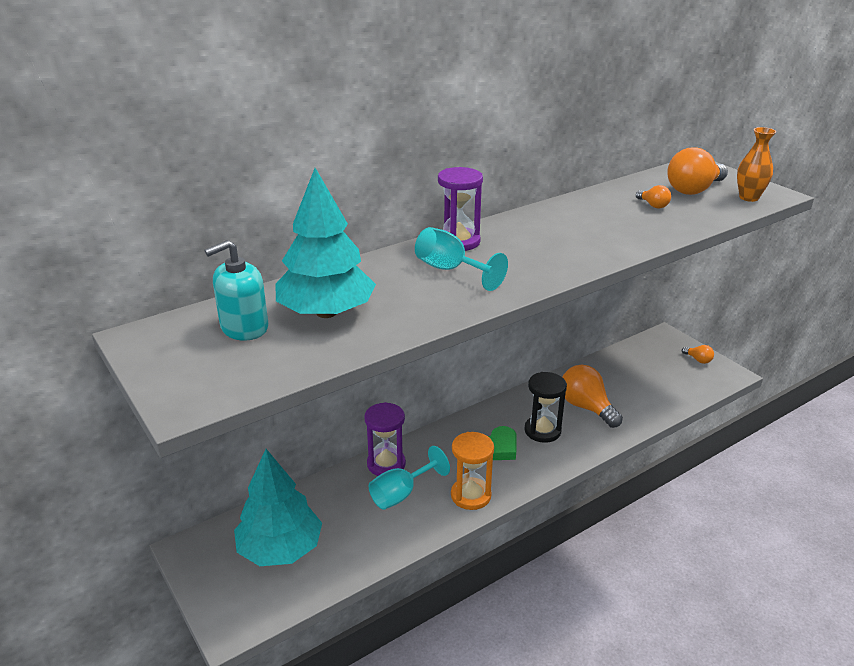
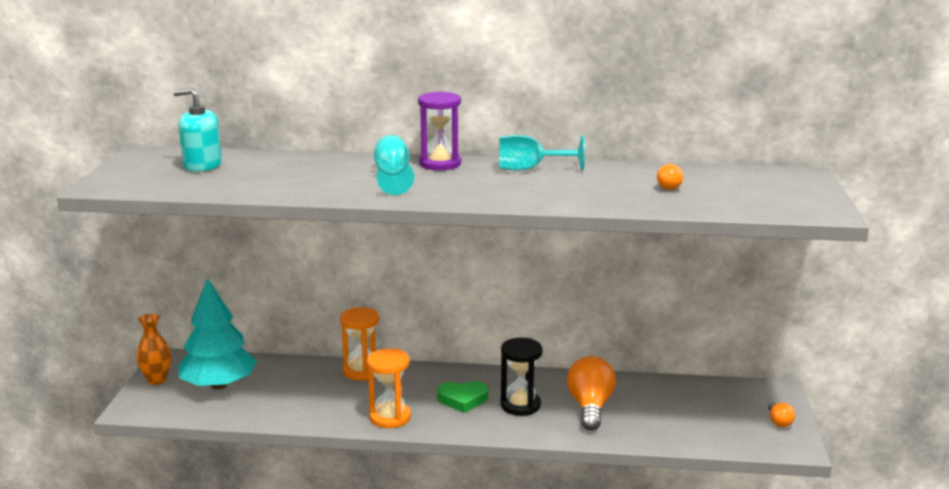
camera: 40 degrees right, 10 degrees down
(326, 312) = (262, 173): turquoise tree -> none
(386, 464) = (362, 371): purple hourglass -> orange hourglass
(402, 494) = (343, 393): turquoise goblet -> turquoise goblet (530, 169)
(693, 190) = (743, 188): orange light bulb -> none
(749, 198) = (787, 207): orange vase -> orange vase (157, 380)

